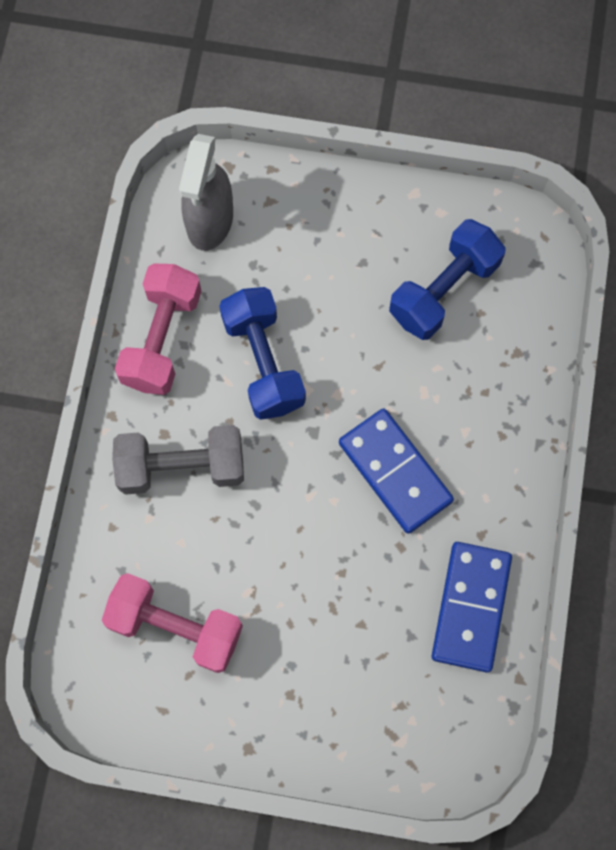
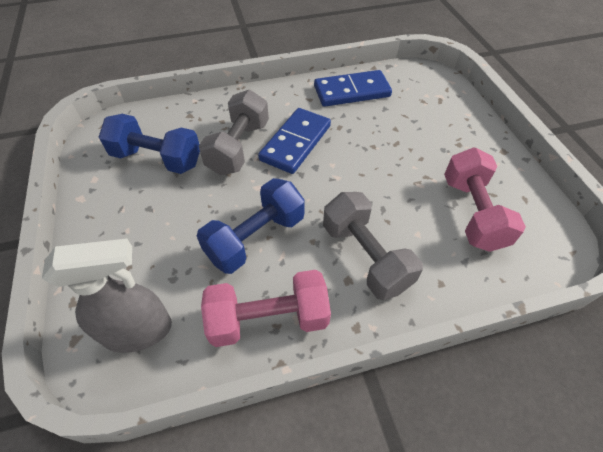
camera: 115 degrees left, 20 degrees down
(419, 395) = (238, 147): none -> grey dumbbell

